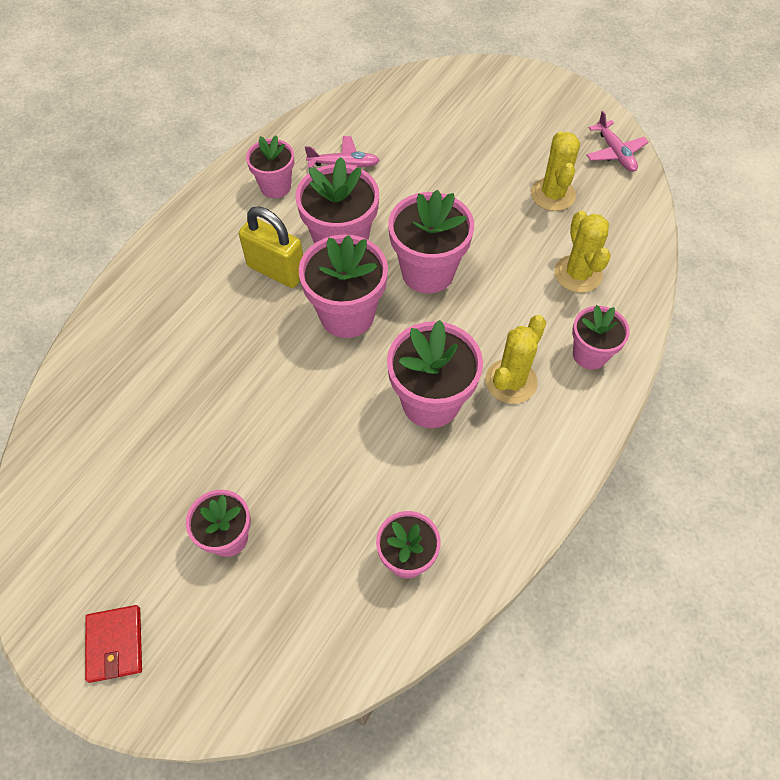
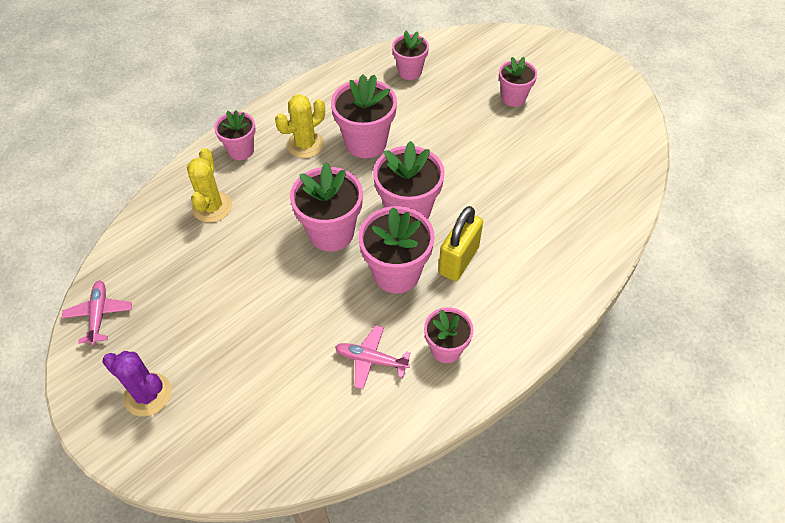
camera: 165 degrees left, 5 degrees down
(115, 644) = (578, 66): red wallet -> none
(276, 270) = (458, 260): yellow padlock -> yellow padlock turned 75 degrees clockwise
(526, 107) = (148, 394): none -> purple cactus
(553, 194) = (187, 282): yellow cactus -> none

